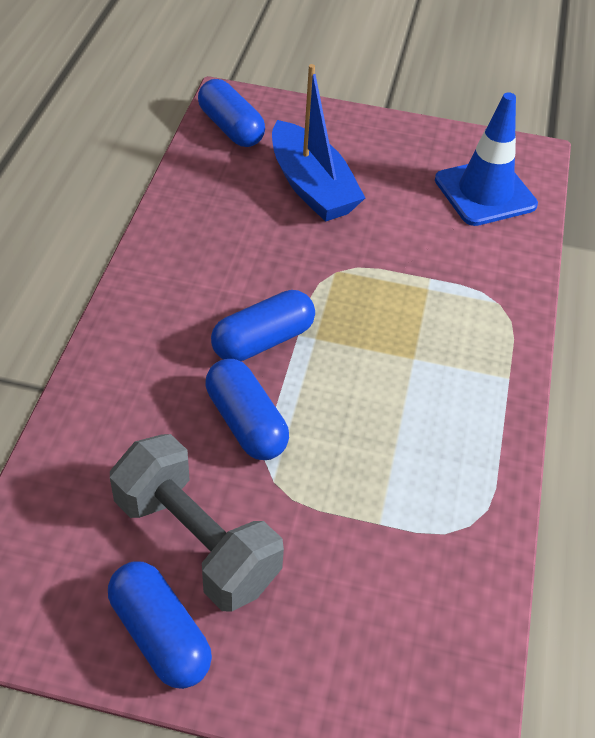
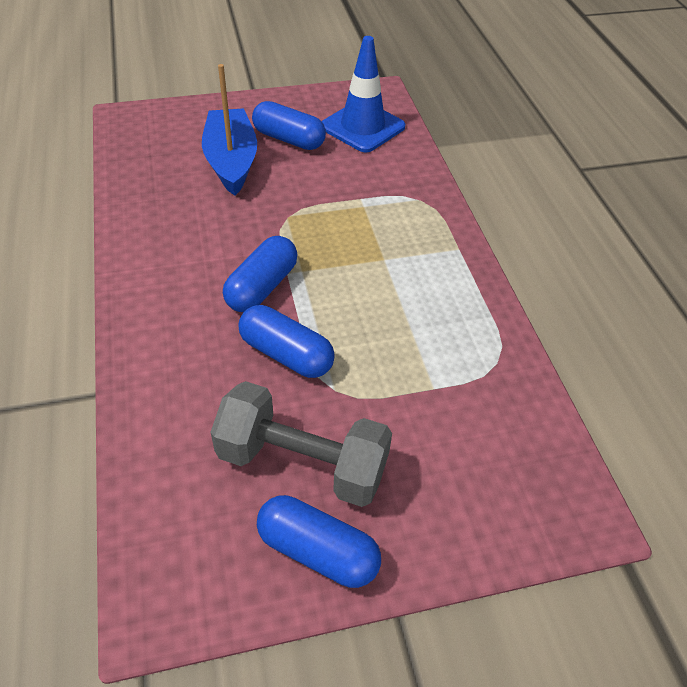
camera: 25 degrees left, 0 degrees up
(231, 128) = (139, 137): blue capsule -> blue capsule (289, 139)
(312, 187) = (231, 161): blue boat -> blue boat turned 135 degrees counterclockwise

